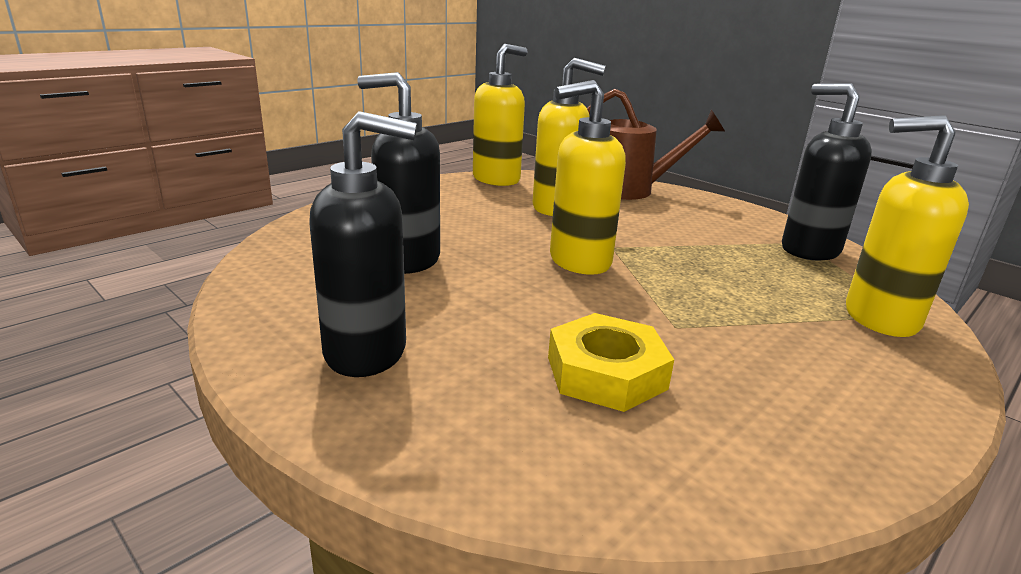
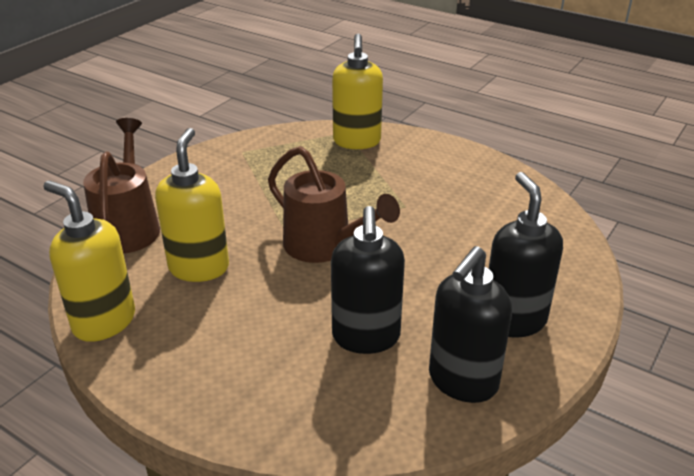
camera: 100 degrees left, 10 degrees up
(579, 261) = (325, 247): yellow soap dispenser -> brown watering can
(606, 373) = (474, 228): yellow nut -> none
(809, 250) = (258, 150): black soap dispenser -> black soap dispenser (462, 381)

